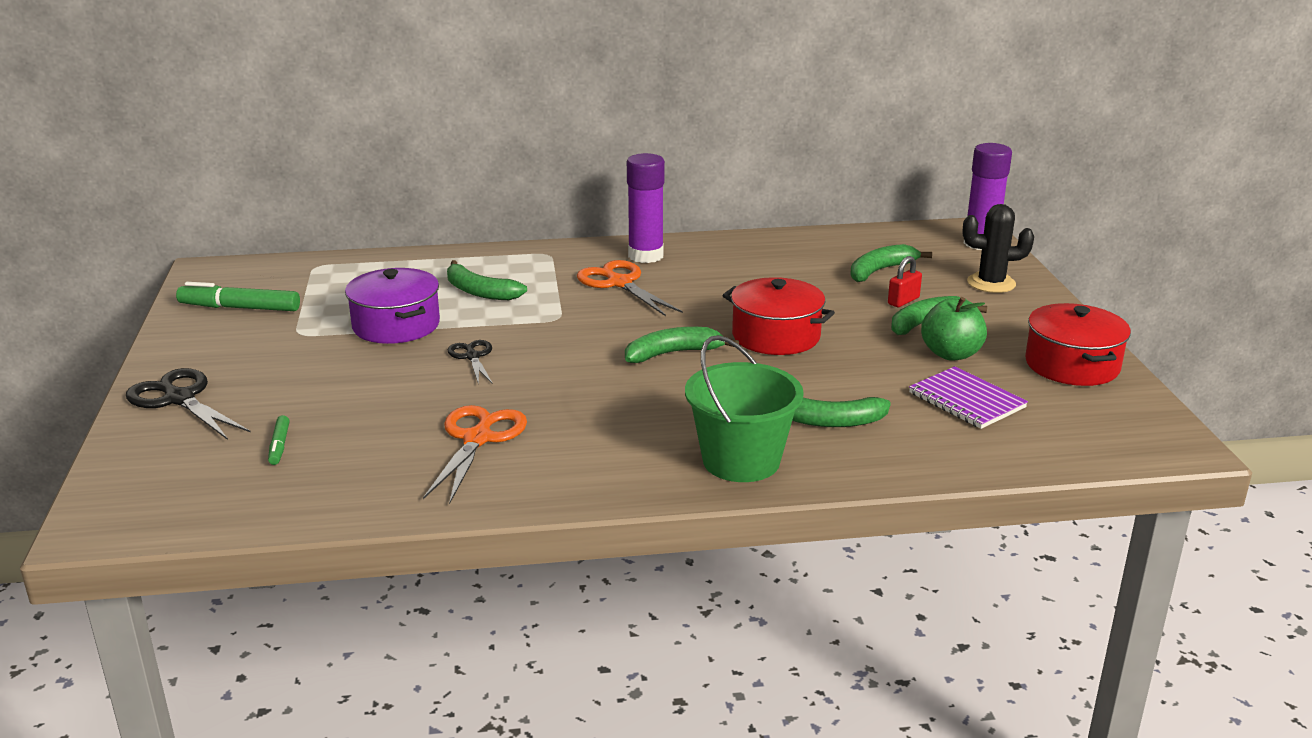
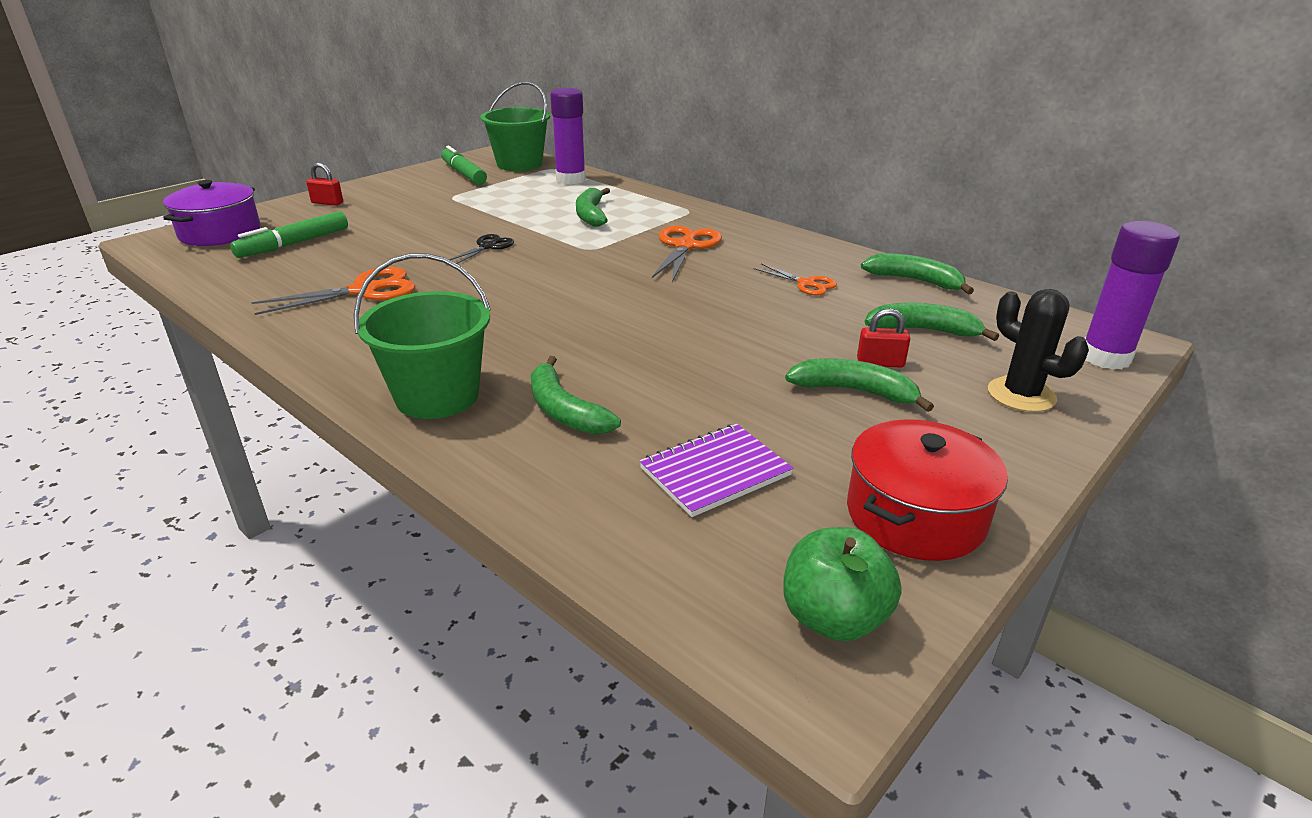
camera: 50 degrees right, 5 degrees up
(179, 399) = (327, 203): black scissors -> red padlock
(270, 275) = (519, 164): none -> green bucket
(279, 445) = (294, 244): green marker -> green marker, size x1.91
(396, 325) = (501, 213): purple pot -> purple pot (220, 233)
(645, 256) = (751, 238): purple glue stick -> purple glue stick (571, 180)
(673, 353) = (596, 304): green banana -> green banana (915, 280)
(758, 272) = (806, 284): none -> orange scissors
(776, 336) = (696, 331): red pot -> none
(951, 354) = (808, 427): green apple -> green apple (833, 618)
(966, 400) = (715, 472): purple notebook -> purple notebook turned 45 degrees clockwise

